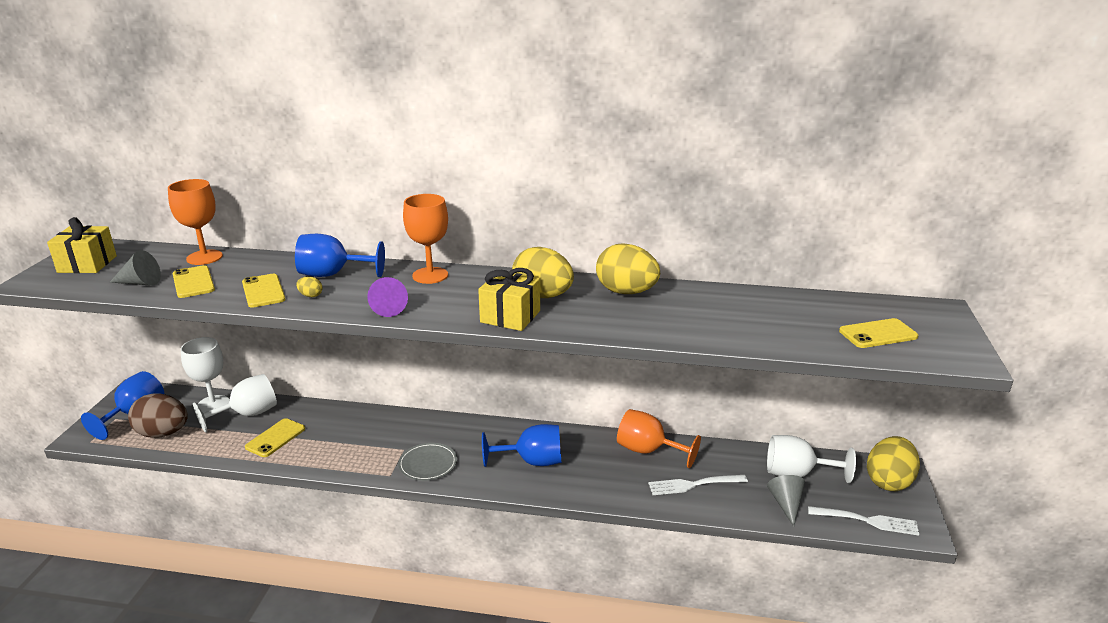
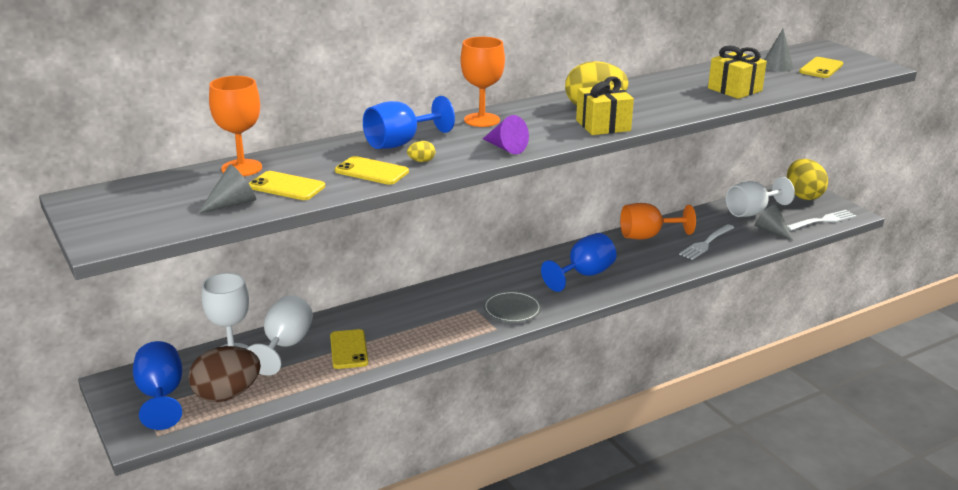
camera: 40 degrees left, 0 degrees up
(87, 264) = (126, 210): yellow gift -> yellow gift (735, 89)
(626, 292) = (641, 89): yellow egg -> none
(827, 314) = (777, 66): none -> grey cone

